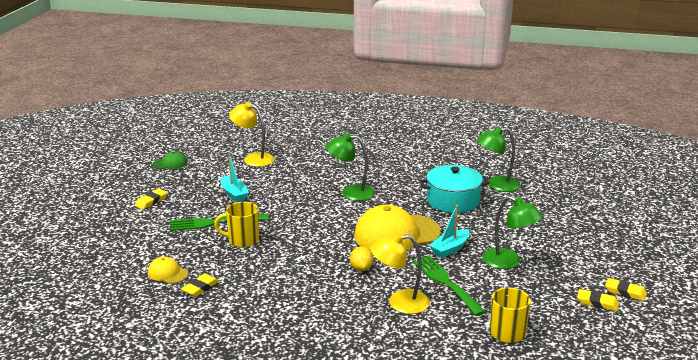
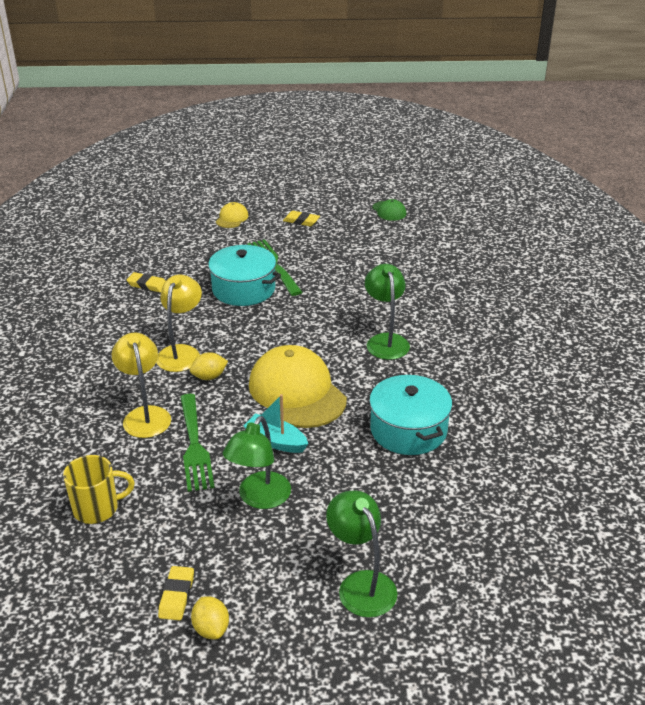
camera: 75 degrees right, 10 degrees up
(167, 273) = (168, 262): yellow cap -> yellow cap (232, 218)
(234, 194) = (340, 263): turquoise boat -> none
(242, 240) = (243, 289): yellow mug -> turquoise pot
(253, 158) = (434, 257): yellow lamp -> yellow lamp (181, 352)
(445, 282) = (195, 446): green fork -> green fork turned 120 degrees clockwise
(496, 185) = (482, 469): green lamp -> green lamp (361, 584)
(625, 292) = (211, 629): yellow eraser -> yellow lemon

